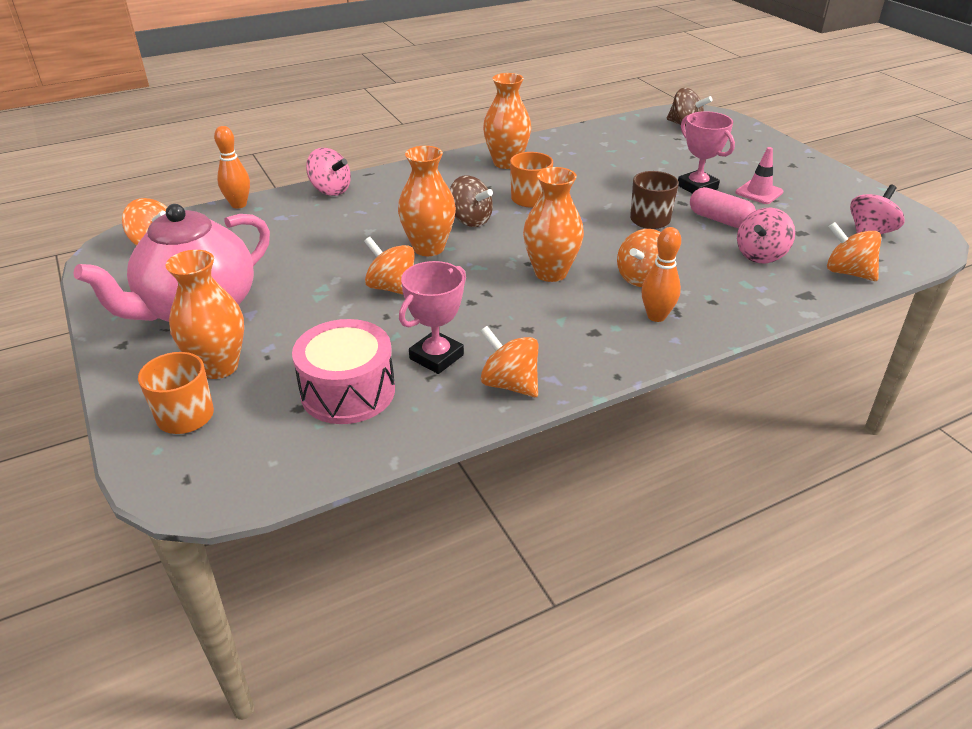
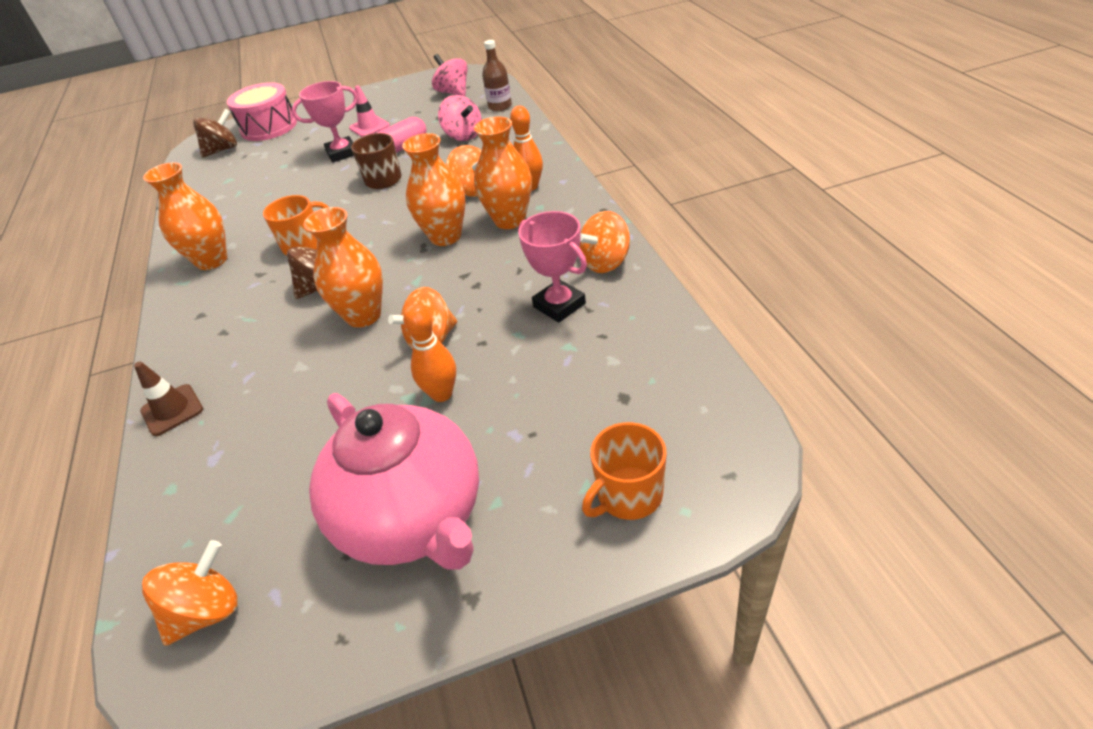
camera: 75 degrees left, 5 degrees up
(219, 366) = (542, 476): orange vase -> orange vase (510, 220)
(239, 205) = (144, 514): orange bowling pin -> orange bowling pin (441, 394)
(330, 190) = (172, 410): pink spinning top -> brown traffic cone
(348, 391) = (602, 362): pink drum -> pink drum (269, 127)
(847, 272) = (500, 106): orange spinning top -> brown bottle

